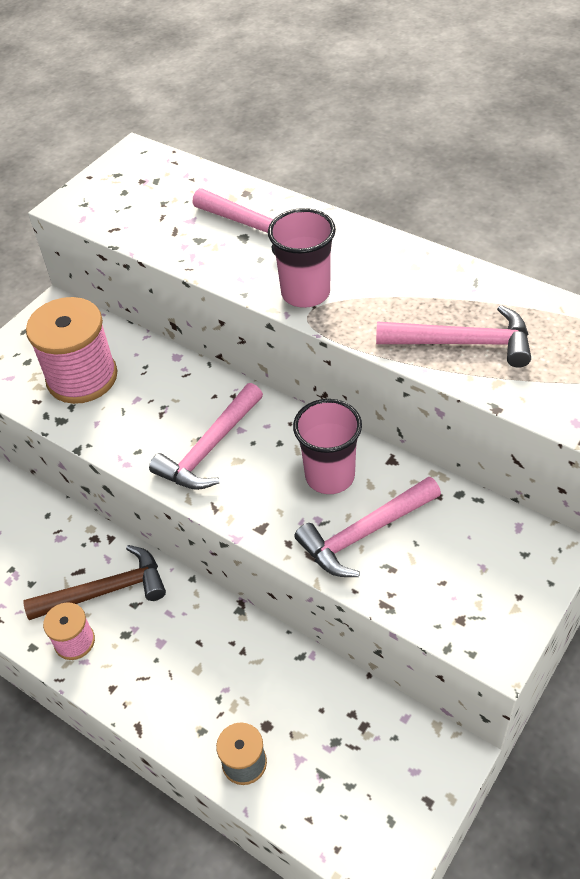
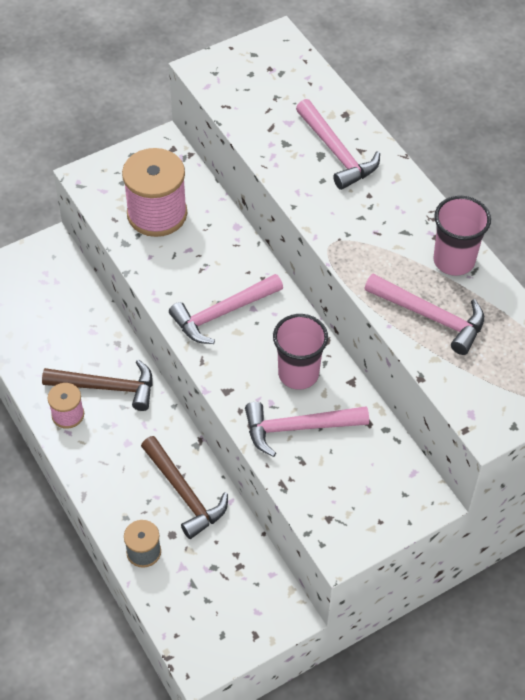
camera: 20 degrees right, 5 degrees up
(256, 671) = (184, 493): none -> brown hammer
(305, 293) = (339, 225): pink cup -> pink cup (454, 261)

